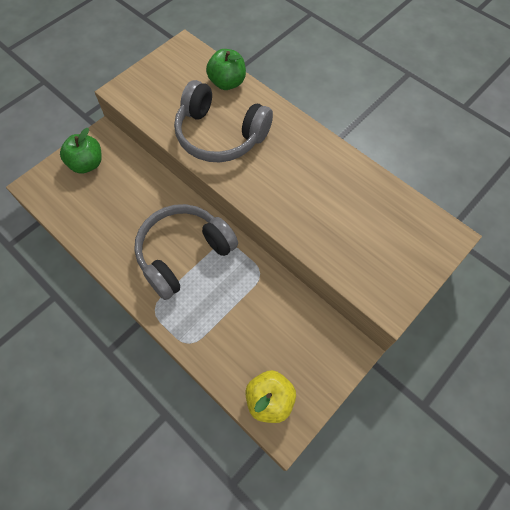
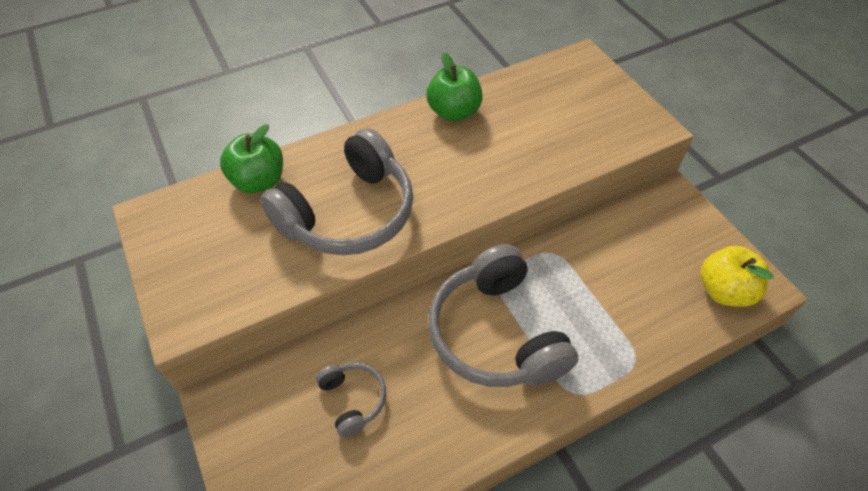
camera: 70 degrees left, 10 degrees down
(87, 164) = (268, 439): green apple -> green apple (454, 112)
(119, 193) = (353, 399): none -> grey headphones

